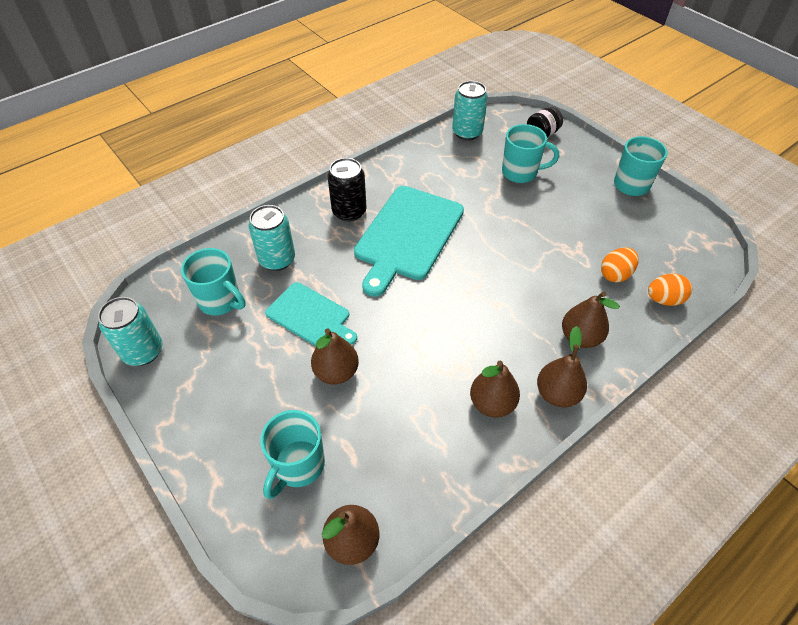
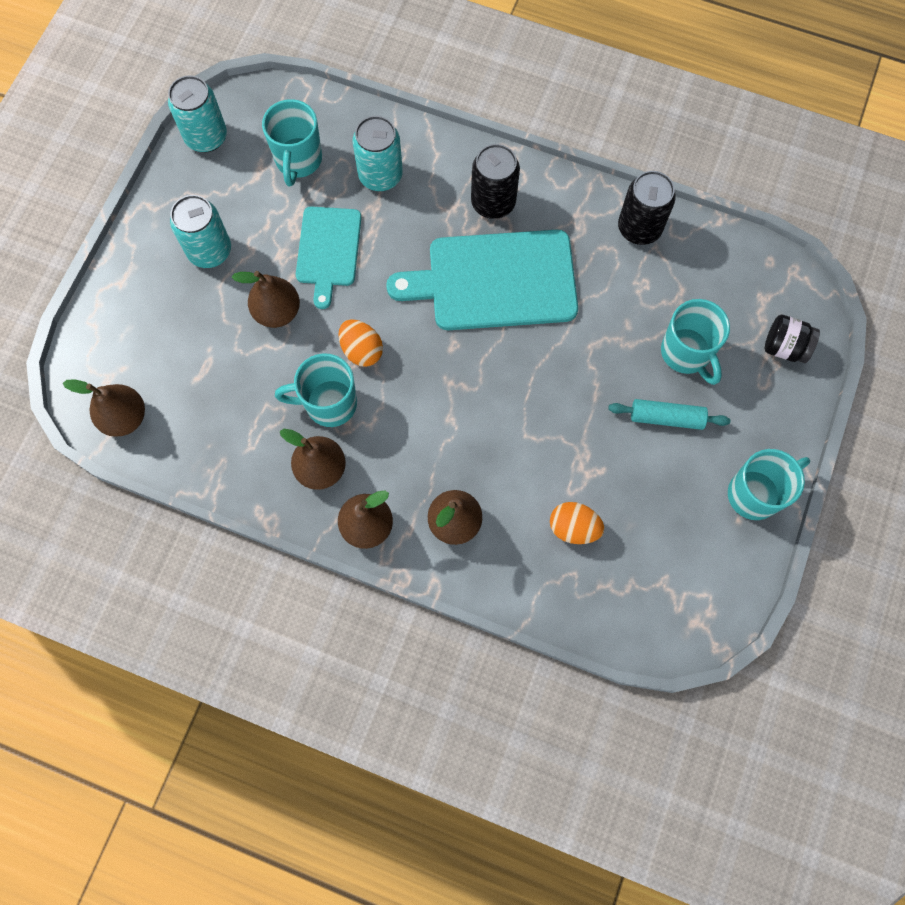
camera: 60 degrees right, 20 degrees up
(298, 466) = (167, 336): turquoise mug -> turquoise mug (329, 404)
(422, 156) = (639, 228): none -> black can
(467, 133) = (723, 256): turquoise can -> turquoise can (210, 251)
(559, 199) = (666, 418): none -> turquoise rolling pin
(664, 299) = (566, 594): orange egg -> orange egg (361, 350)

